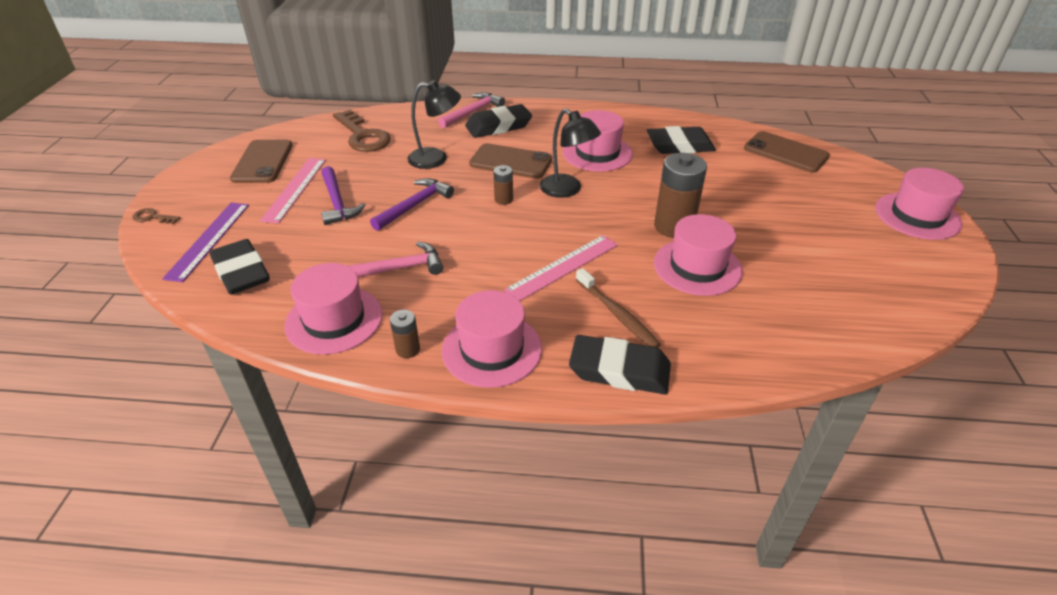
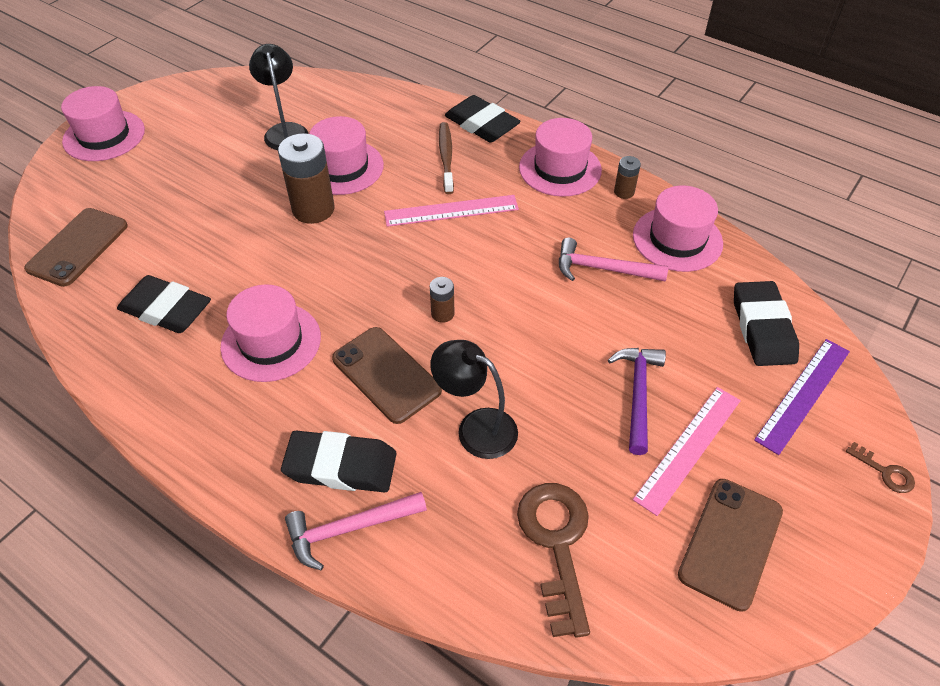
camera: 150 degrees left, 10 degrees up
(415, 205) = (546, 348): purple hammer -> none
(567, 190) = (364, 297): black lamp -> black lamp (285, 131)
(785, 152) = (78, 247): brown phone -> brown phone turned 45 degrees clockwise

